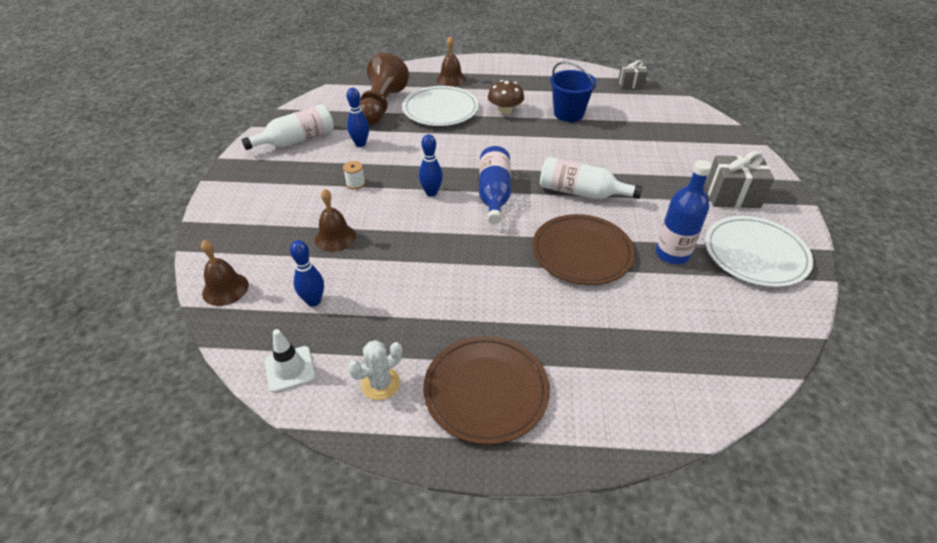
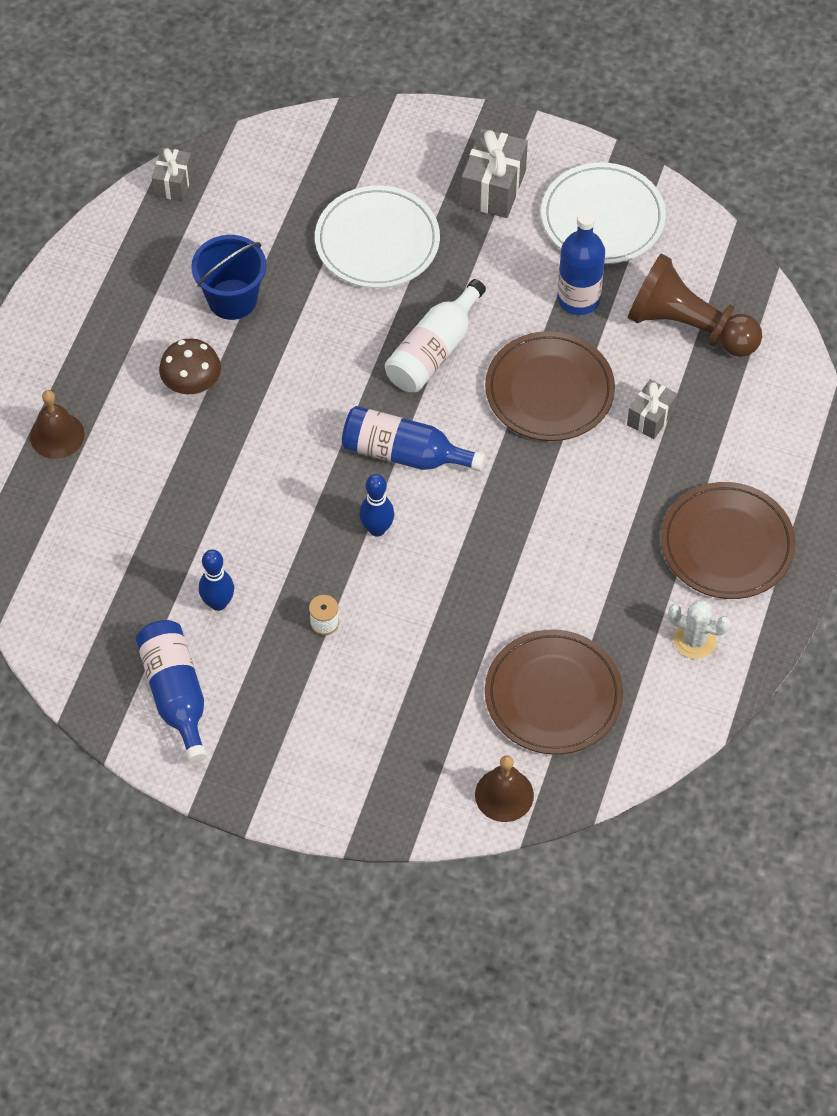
camera: 75 degrees left, 15 degrees up
(290, 369) = (653, 726): white traffic cone -> none
(297, 140) = (175, 694): white bottle -> blue bottle
(313, 301) = (553, 695): blue bowling pin -> brown plate
(335, 237) = (439, 661): brown bell -> none
(380, 384) = (694, 640): white cactus -> white cactus turned 45 degrees counterclockwise
(381, 106) = (110, 557): brown pawn -> brown pawn (688, 326)
(440, 109) = (154, 472): white plate -> white plate (377, 241)
(589, 315) = (650, 417): none -> grey gift

